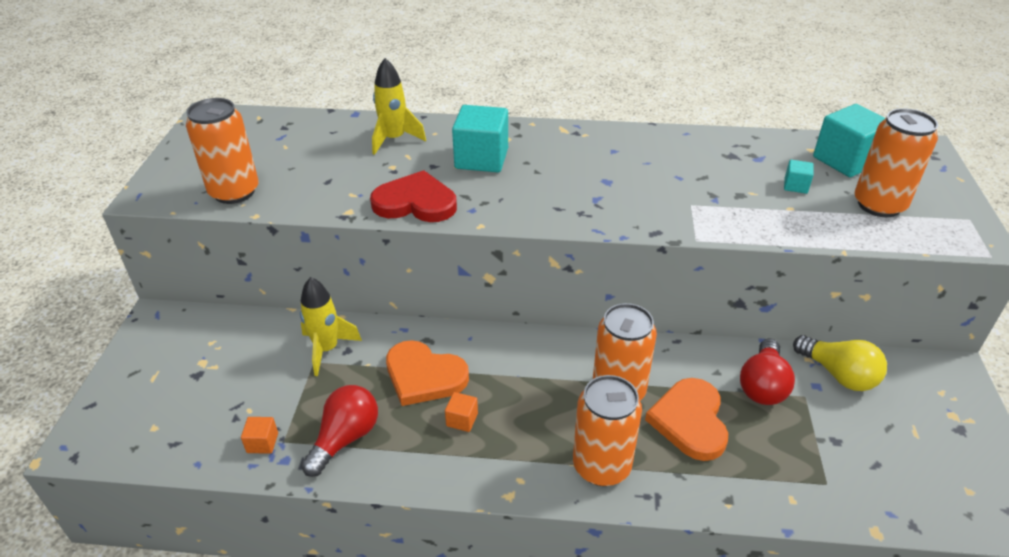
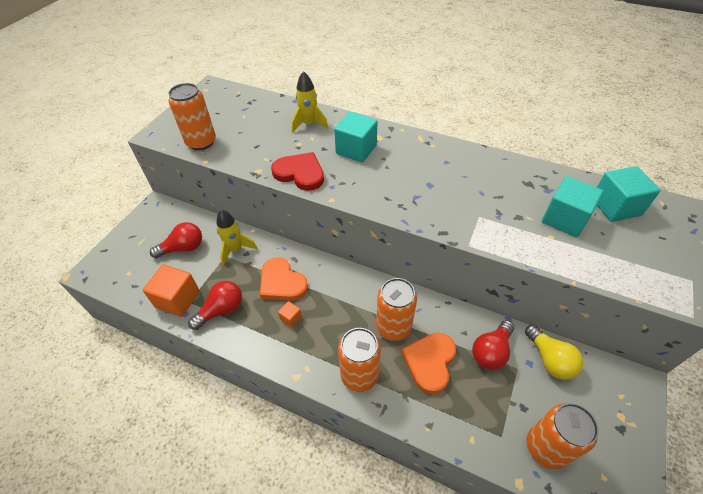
camera: 20 degrees right, 10 degrees up
(236, 368) = (183, 248): none -> red light bulb
(262, 443) = (178, 299): orange cube -> orange cube, size x2.15
(795, 186) = (564, 219): turquoise cube -> turquoise cube, size x2.15
(879, 205) = (622, 250): orange can -> orange can (546, 447)

